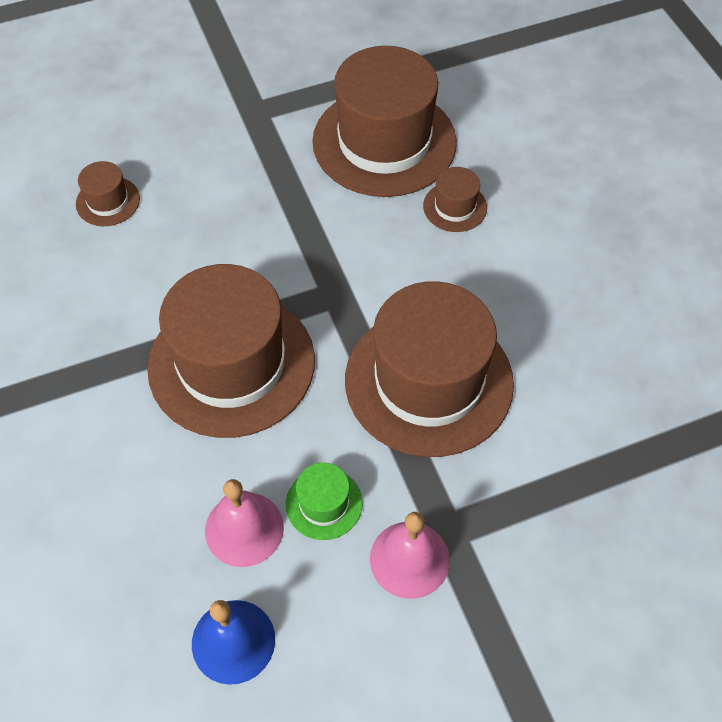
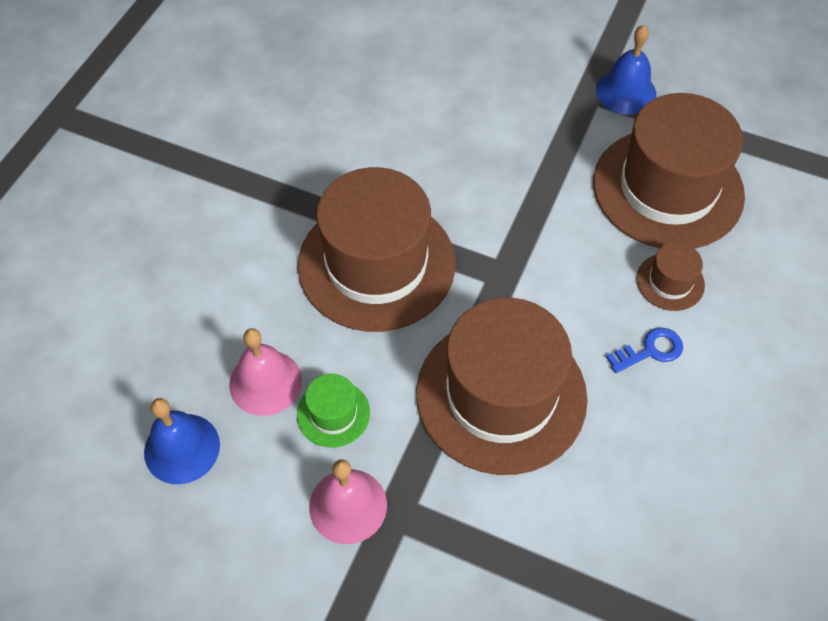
camera: 45 degrees right, 0 degrees up
(108, 201) = (415, 85): brown hat -> none
(280, 92) = (626, 92): none -> blue bell
(492, 265) = (650, 350): none -> blue key

